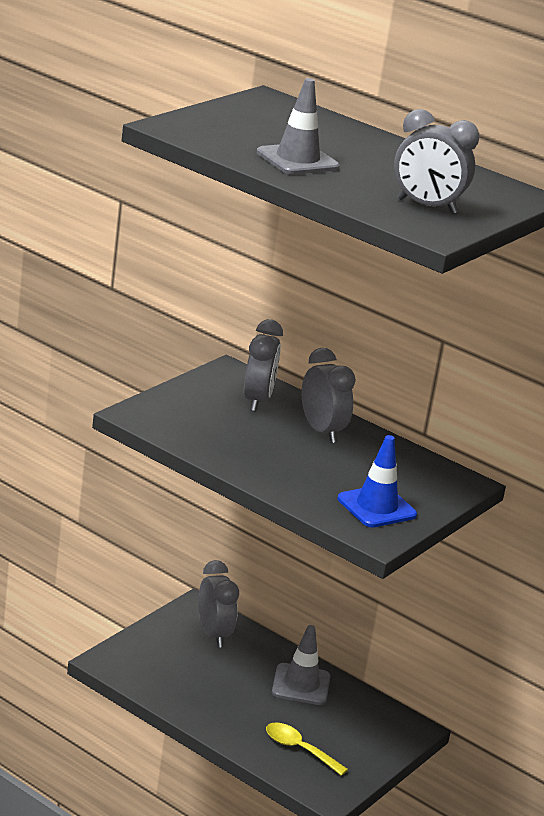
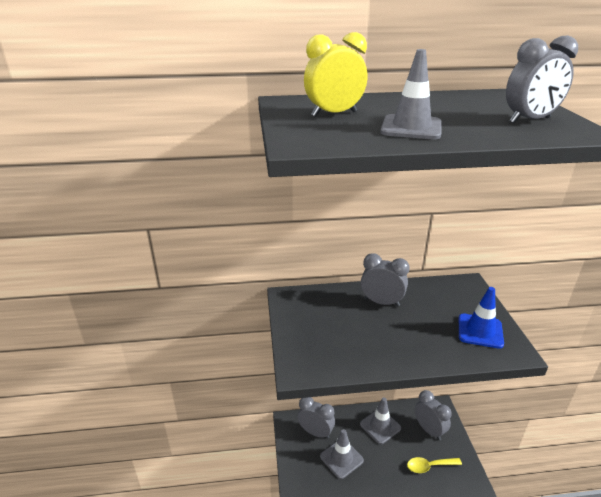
camera: 40 degrees left, 5 degrees up
(206, 671) = (341, 458): none -> grey traffic cone
(257, 401) = (329, 306): grey clock -> grey clock (429, 430)
(272, 124) = (334, 114): none -> yellow clock

